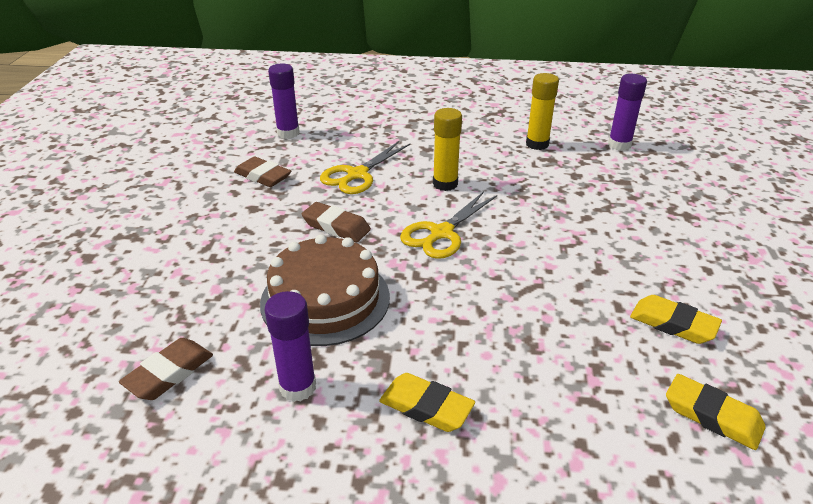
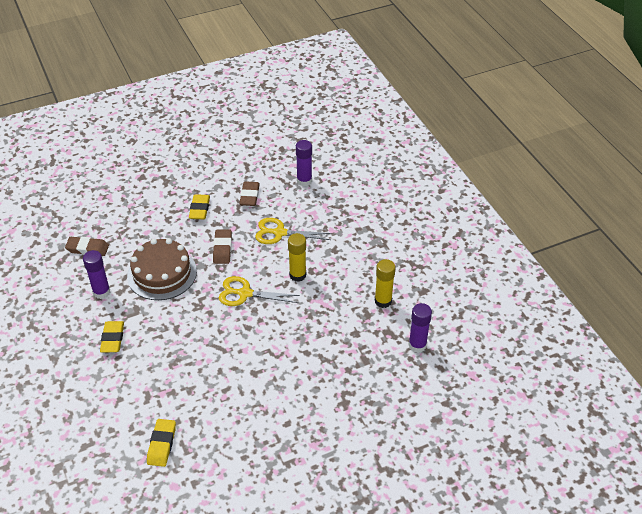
camera: 60 degrees right, 10 degrees up
(673, 324) = (224, 416): yellow eraser -> yellow eraser (199, 209)

